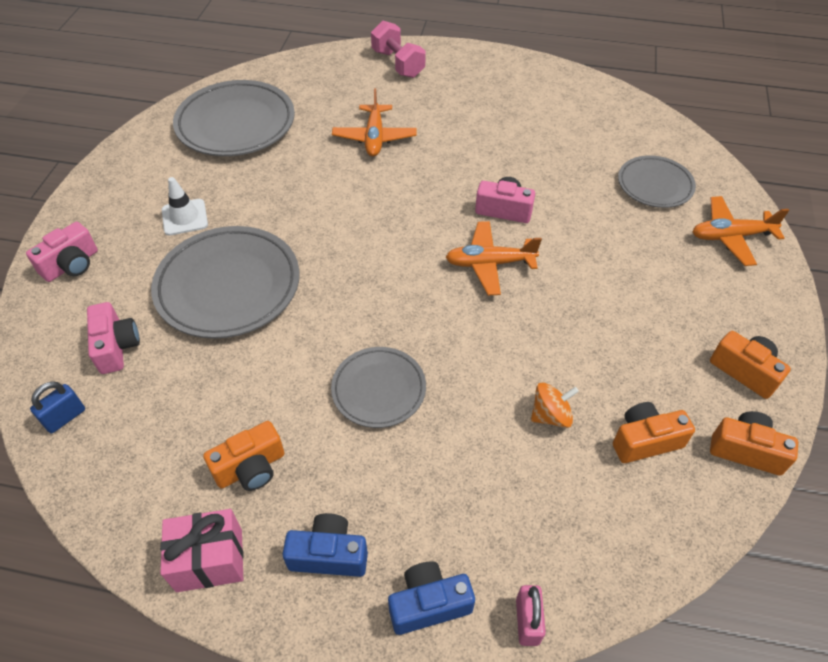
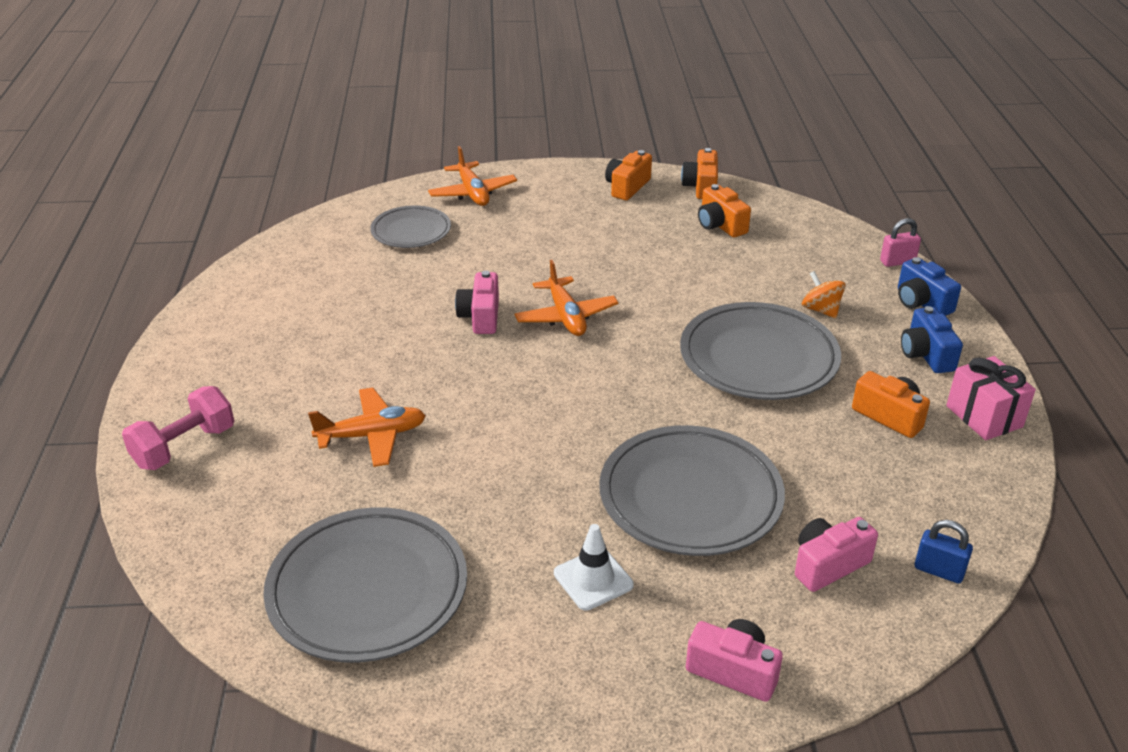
camera: 105 degrees left, 15 degrees down
(379, 389) = (758, 358): grey plate -> grey plate, size x1.70
(550, 415) = (725, 267): orange spinning top -> orange spinning top (821, 310)

